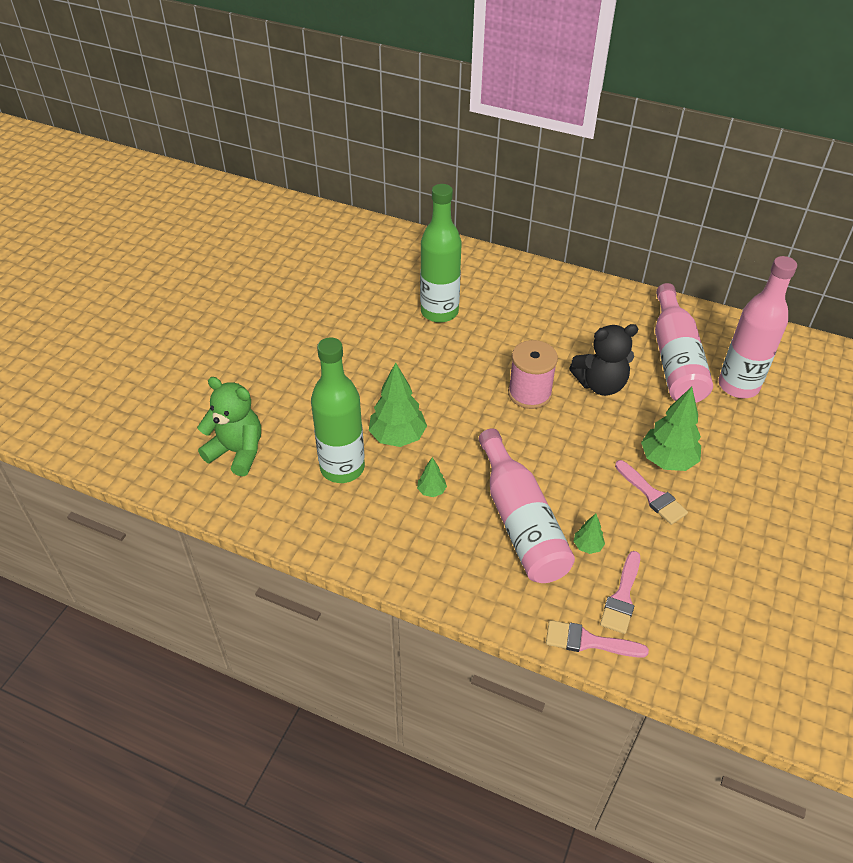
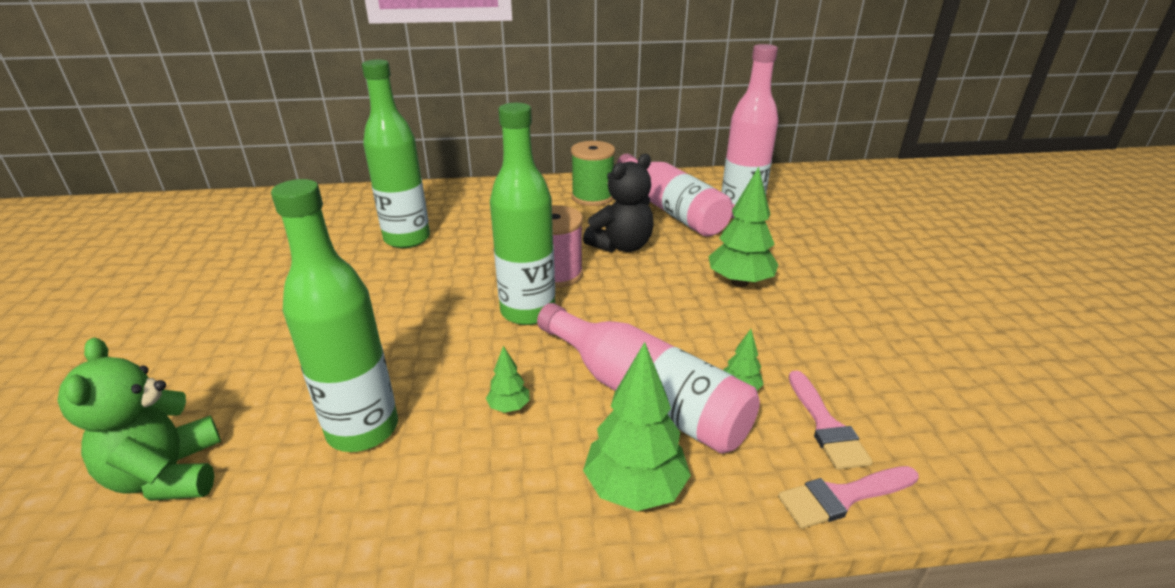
camera: 30 degrees left, 15 degrees down
(237, 452) = (168, 475): green teddy bear -> green teddy bear turned 105 degrees counterclockwise
(397, 437) = (425, 365): green tree -> green tree (635, 488)
(487, 420) = (528, 311): none -> green bottle
(616, 317) = (592, 197): none -> green spool
(652, 495) = (755, 315): pink brush -> none

